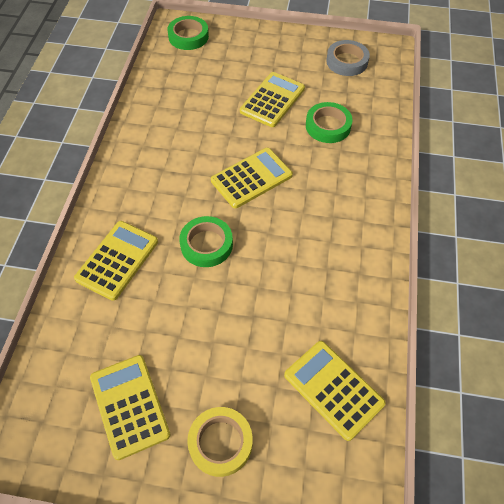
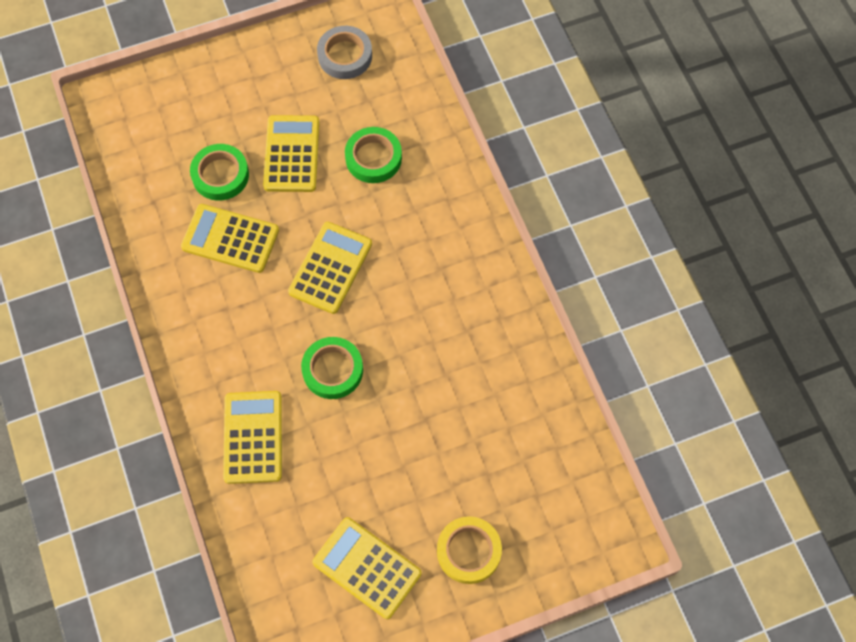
camera: 30 degrees left, 10 degrees up
(188, 36) = (132, 111): green tape -> green tape (220, 175)
(333, 389) = (538, 447): yellow calculator -> yellow calculator (230, 239)

